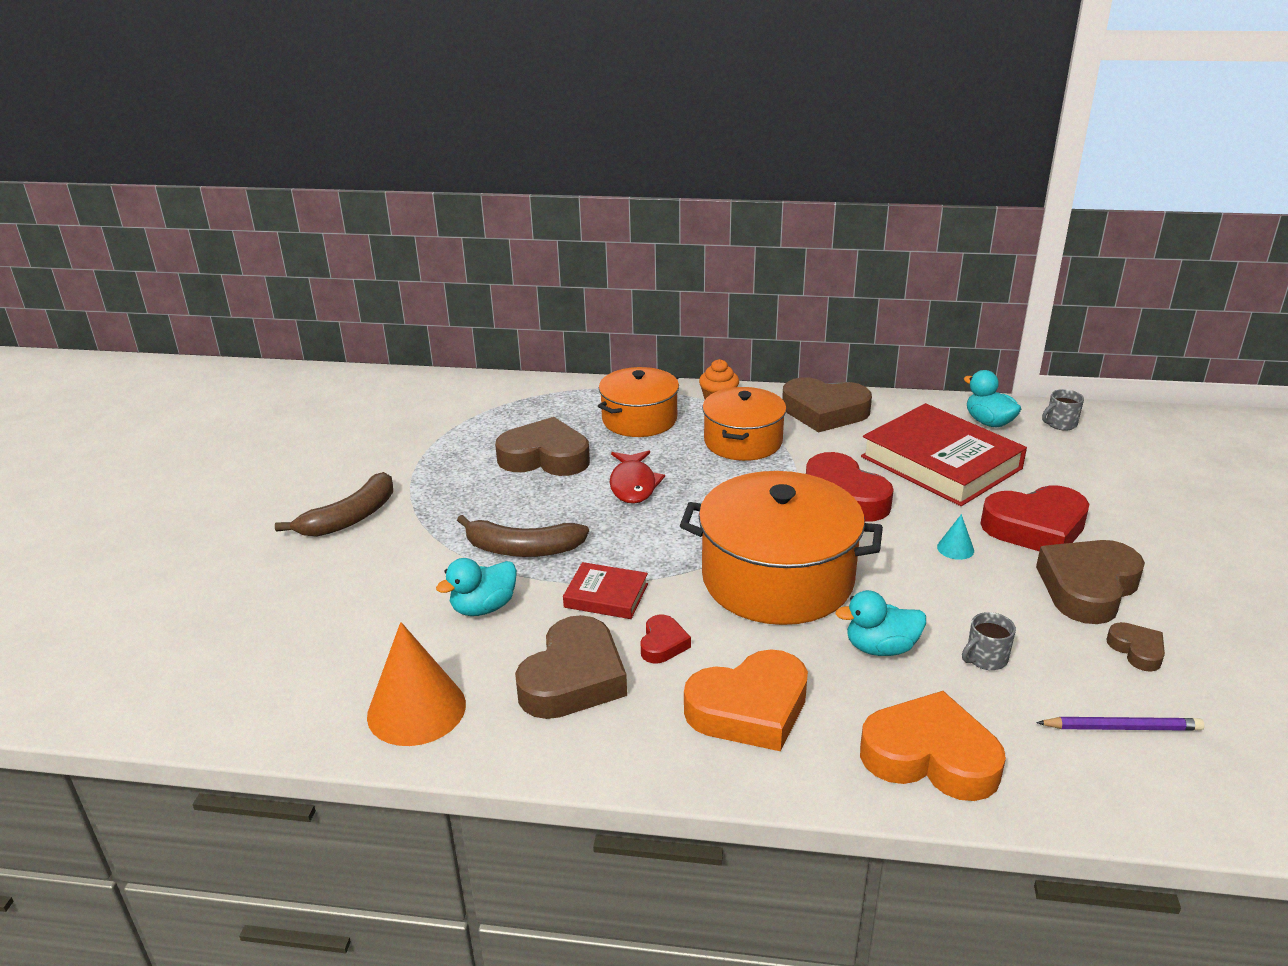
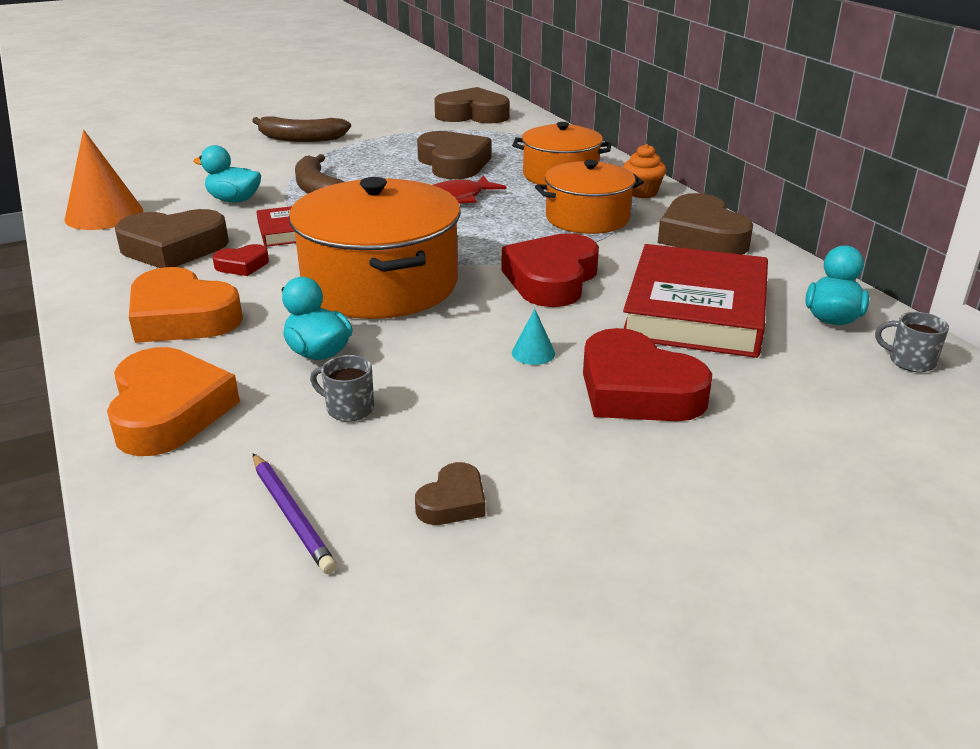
camera: 55 degrees right, 0 degrees up
(1088, 587) = (550, 446): brown heart -> brown heart (472, 115)

